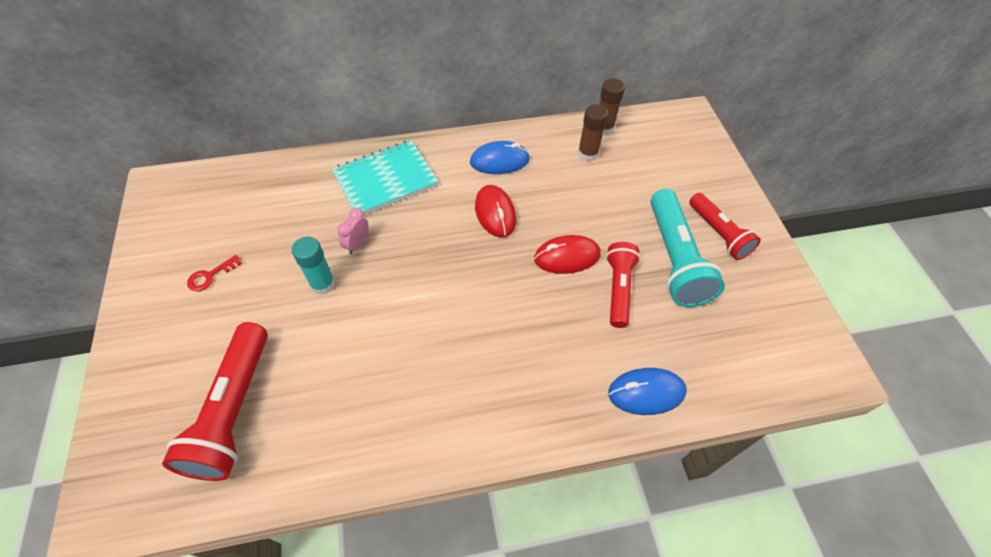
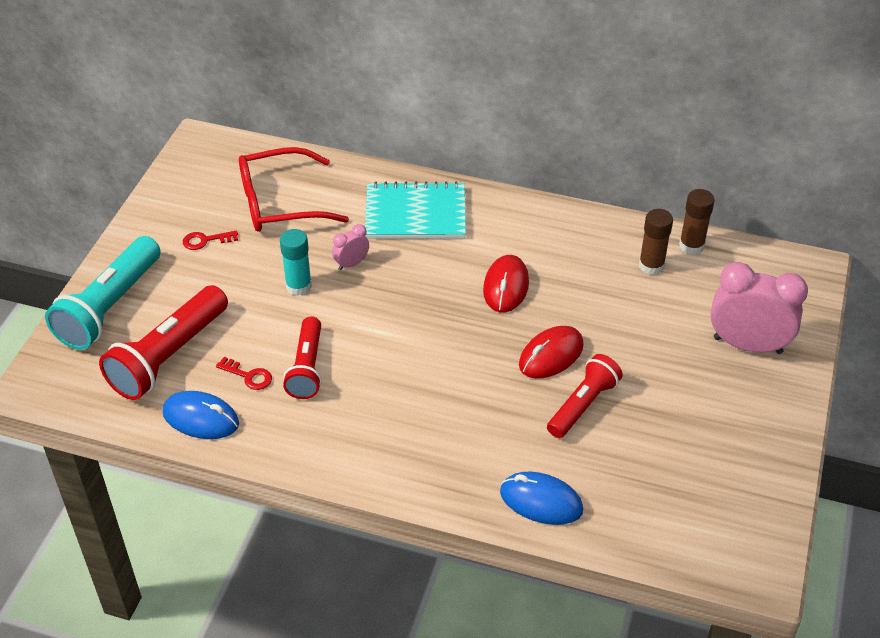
camera: 30 degrees right, 10 degrees down
(263, 213) = (281, 203): none -> red glasses
(324, 394) = (248, 376): none -> red key
(499, 161) = (546, 238): blue mouse -> blue mouse (201, 418)
(567, 257) = (551, 355): red mouse -> red mouse turned 60 degrees counterclockwise
(674, 259) = (667, 403): turquoise flashlight -> turquoise flashlight (110, 307)
(693, 188) = (747, 345): none -> pink clock
(718, 233) = (738, 399): red flashlight -> red flashlight (307, 367)

